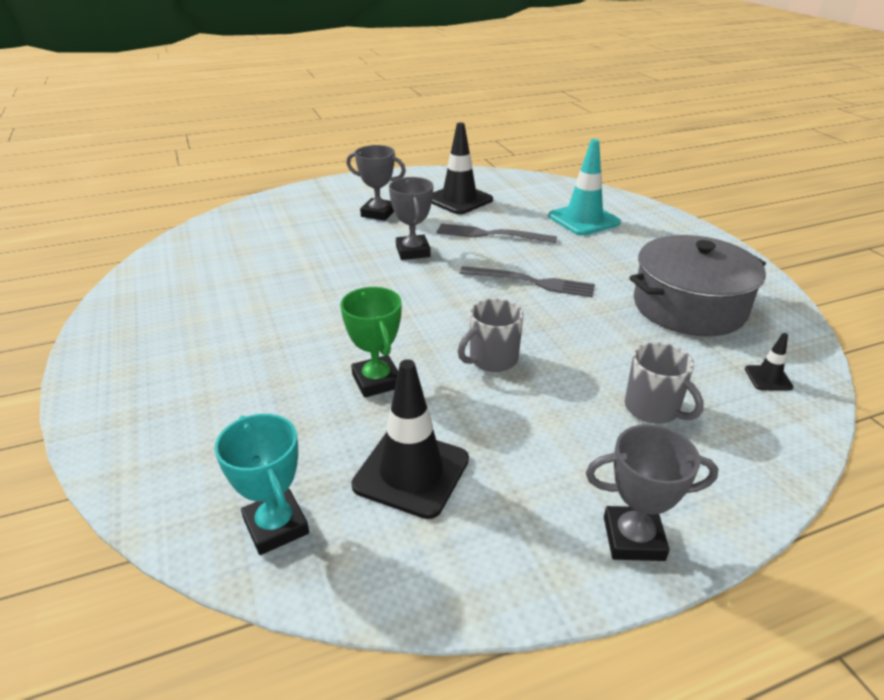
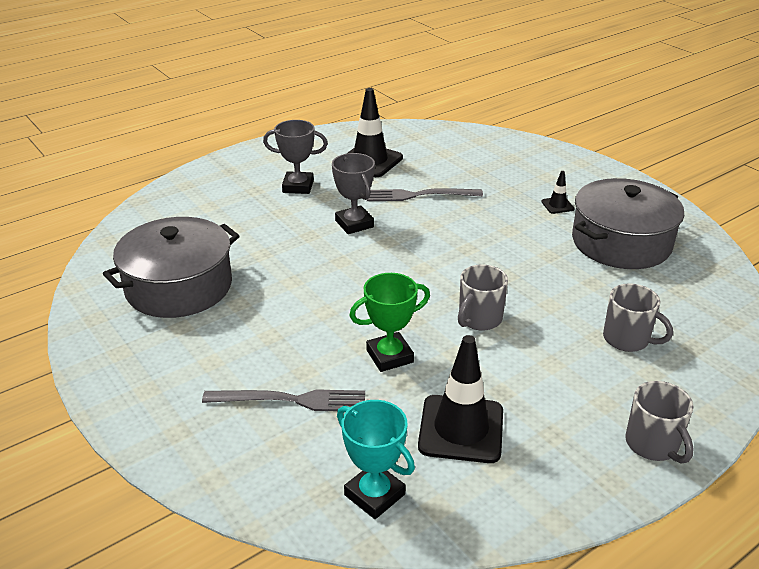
camera: 15 degrees left, 0 degrees up
(215, 284) = (179, 286): none -> grey pot
(377, 381) = (389, 356): green trophy -> green trophy turned 75 degrees counterclockwise
(531, 282) = (479, 239): grey fork -> grey fork (291, 400)
(583, 219) = (496, 168): turquoise traffic cone -> none
(633, 538) = (653, 445): grey trophy -> grey mug
(768, 378) = (704, 297): black traffic cone -> black traffic cone (557, 205)

